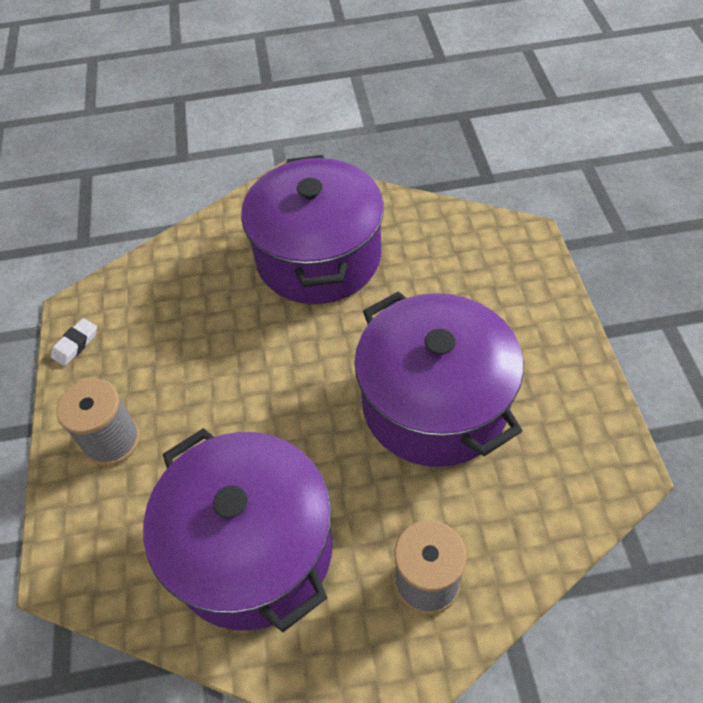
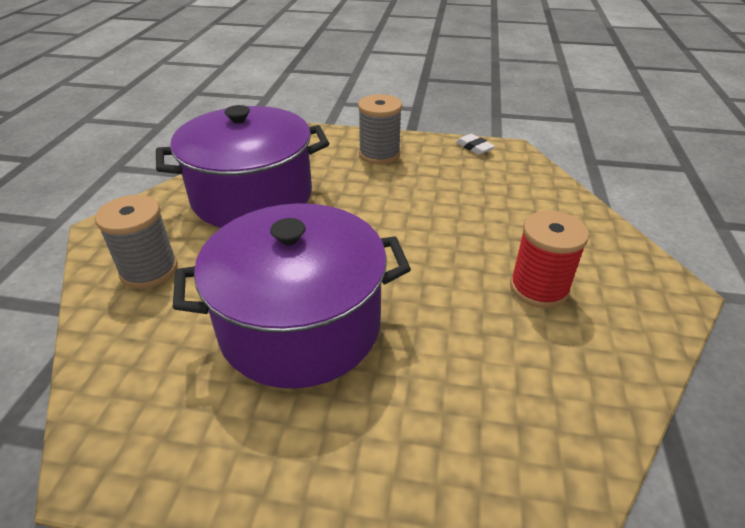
camera: 105 degrees right, 15 degrees down
(318, 257) = (539, 288): purple pot -> red spool

